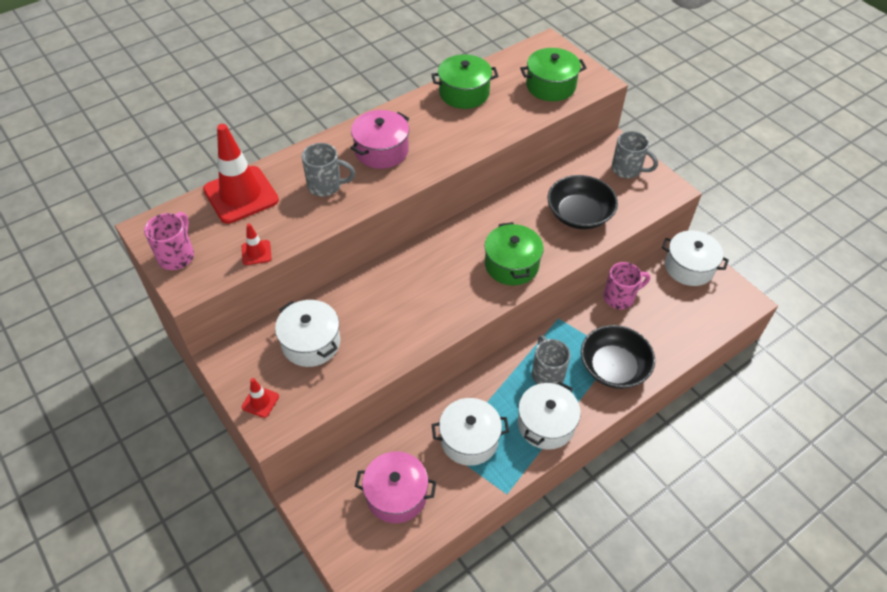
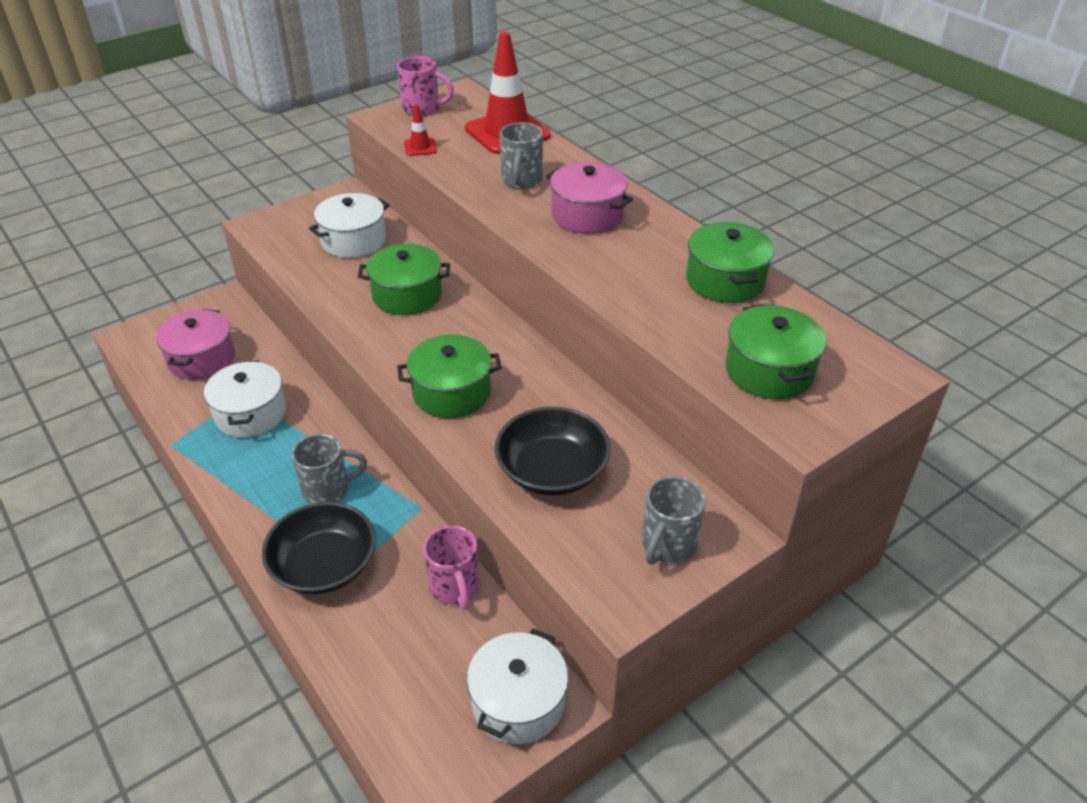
camera: 90 degrees right, 10 degrees down
(260, 402) = (288, 217): red traffic cone -> none
(396, 298) = (407, 295): none -> green pot
(546, 424) = (251, 484): white pot -> none

